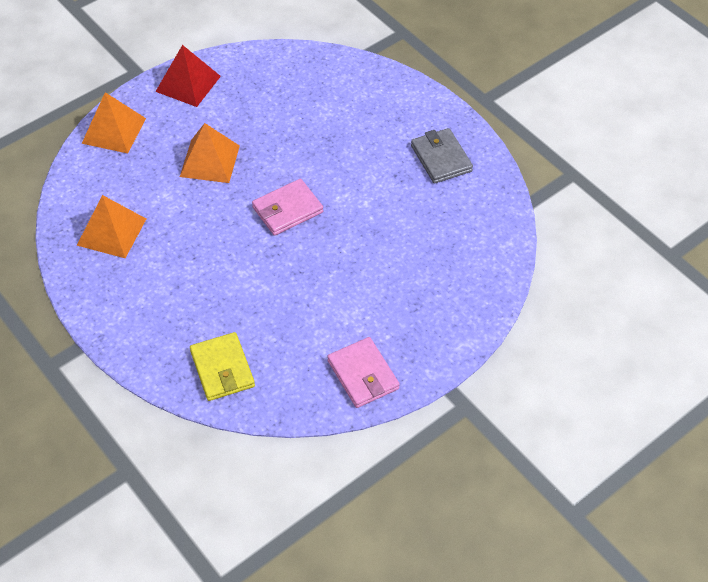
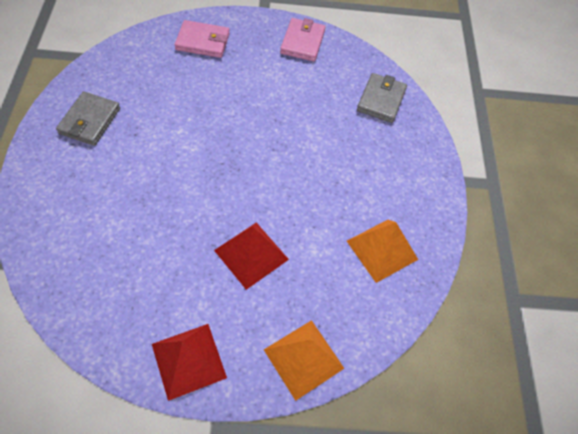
camera: 145 degrees left, 5 degrees up
(209, 161) = (251, 255): orange pyramid -> red pyramid
(222, 369) = (381, 100): yellow wallet -> grey wallet
(287, 210) = (237, 167): pink wallet -> pink wallet (203, 42)

